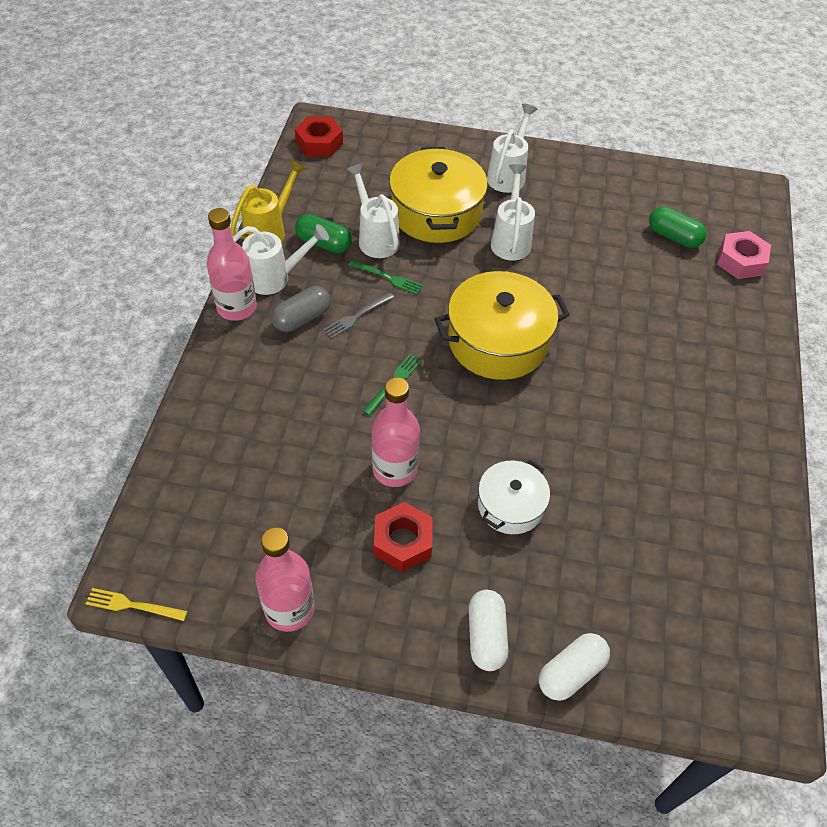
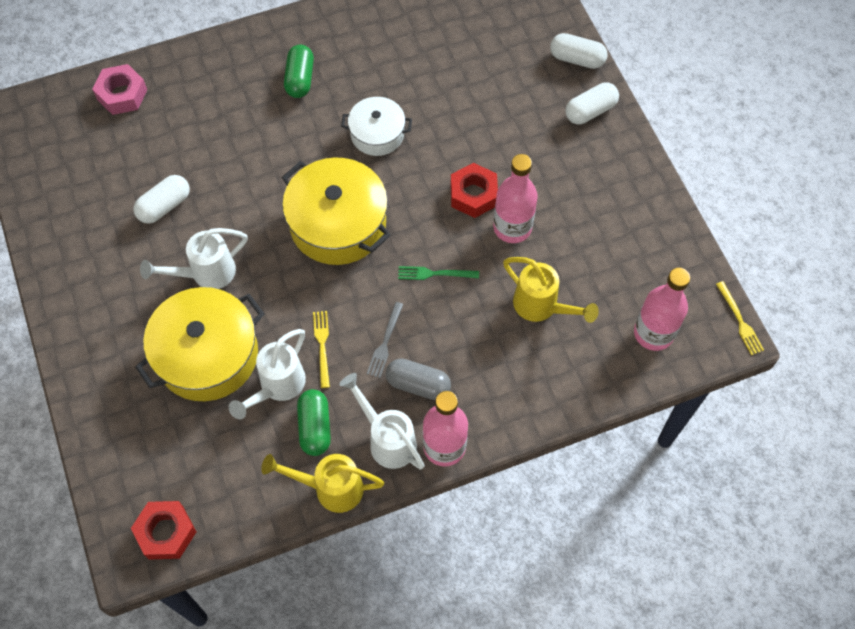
camera: 120 degrees left, 10 degrees up
(289, 609) = (663, 227): pink bottle -> pink bottle (653, 333)
(294, 443) = (542, 307): none -> yellow watering can
(357, 316) = (385, 342): grey fork -> grey fork turned 90 degrees clockwise
(388, 278) = (322, 345): green fork -> yellow fork
(403, 541) = (564, 190): red nut -> red nut (473, 195)
(508, 174) = (109, 322): white watering can -> none
(510, 505) = (486, 142): white pot -> white pot (377, 134)
(597, 242) = (164, 206): none -> white capsule
(673, 237) = (120, 152): green capsule -> green capsule (300, 79)

